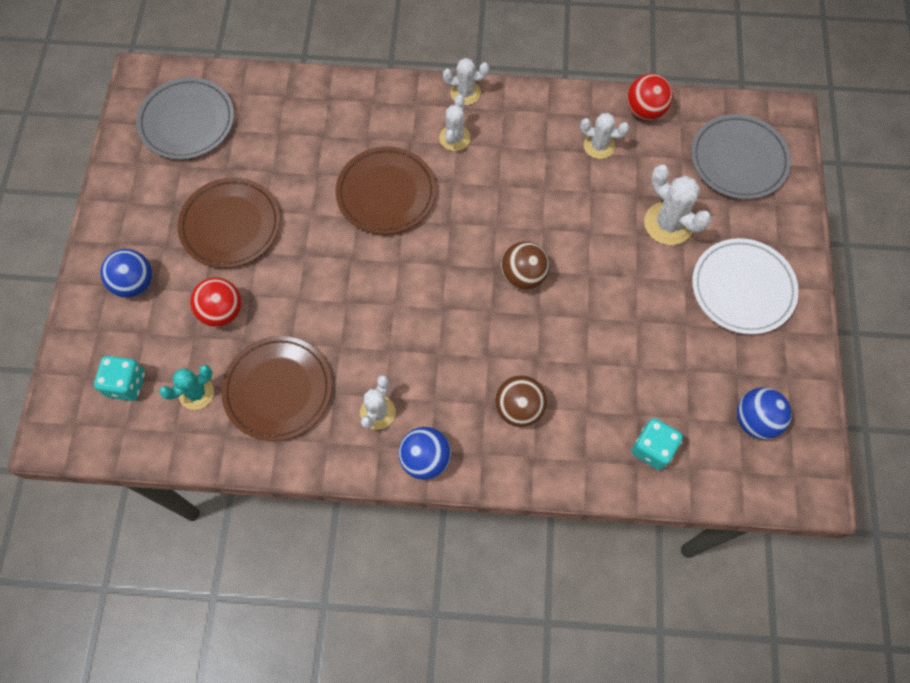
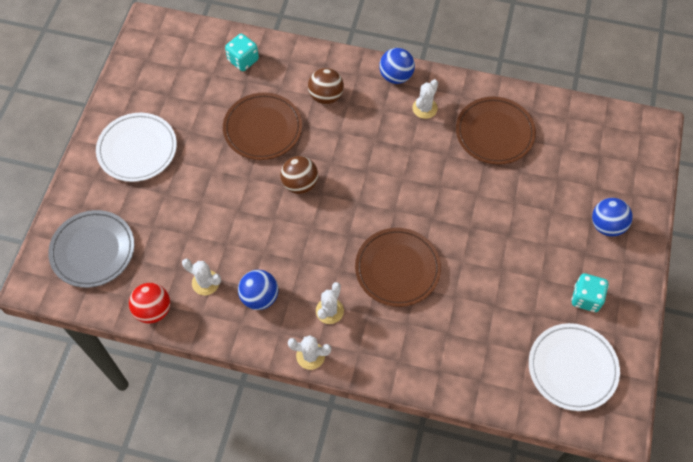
camera: 170 degrees left, 5 degrees down
(126, 384) = (605, 153): turquoise dice -> turquoise dice (586, 298)
(187, 122) = (572, 368): grey plate -> white plate
(196, 393) = (554, 139): turquoise cactus -> none
(222, 311) = (536, 193): red ball -> none
(230, 225) = (530, 261): brown plate -> brown plate (263, 128)
(668, 224) = (173, 206): white cactus -> none
(755, 420) = (168, 66): blue ball -> blue ball (260, 297)

